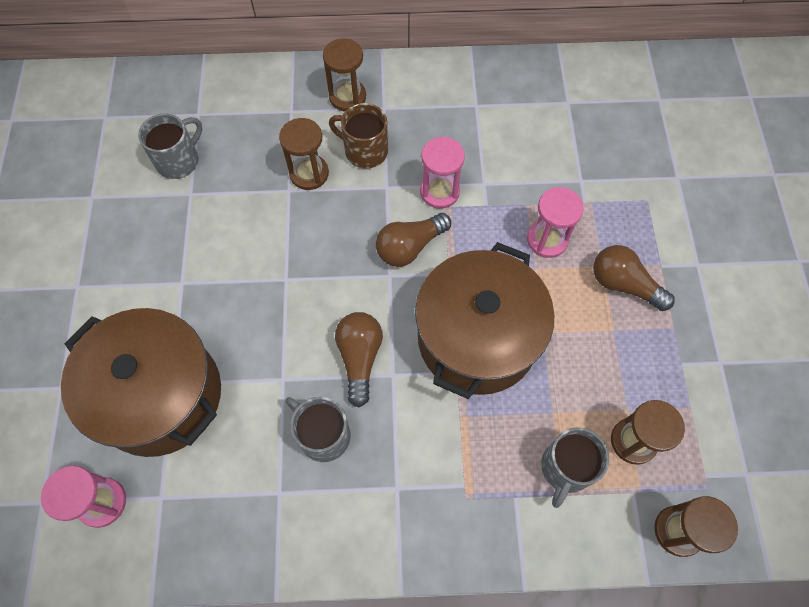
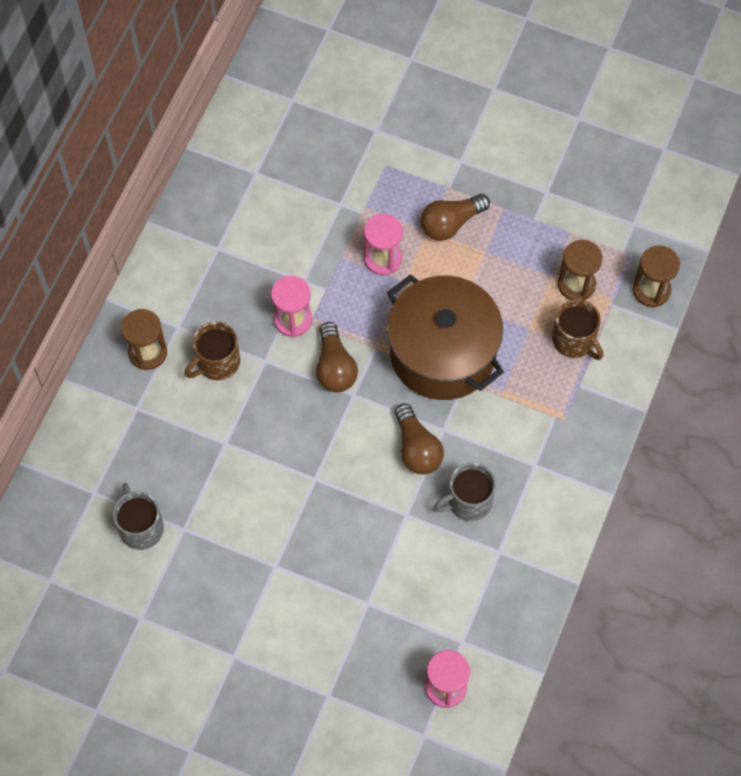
camera: 65 degrees left, 0 degrees up
(160, 395) = (374, 615): brown pot -> none
(309, 173) = (216, 419): brown hourglass -> none
(360, 358) = (417, 448): brown light bulb -> brown light bulb turned 135 degrees counterclockwise
(565, 468) = (574, 340): grey mug -> brown mug

